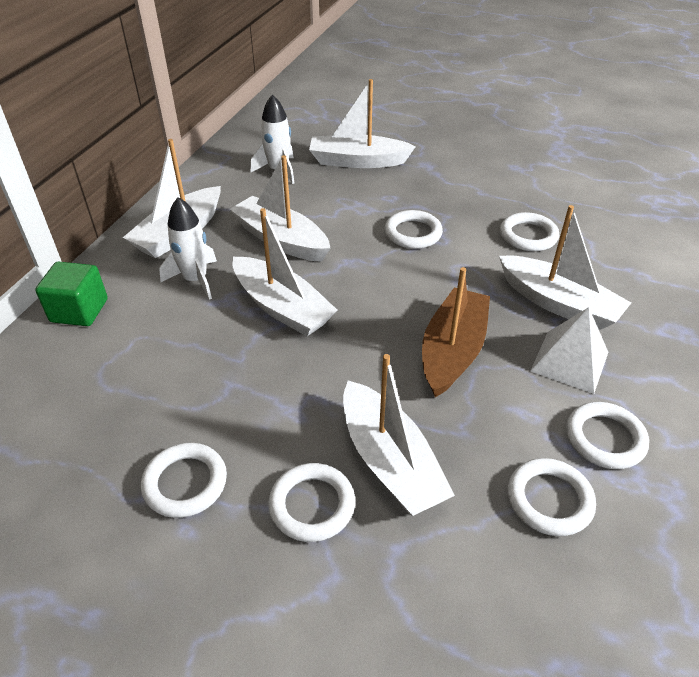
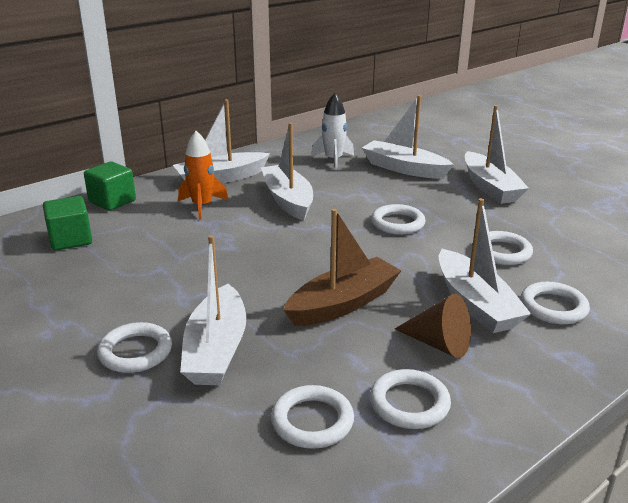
camera: 30 degrees right, 15 degrees down
(82, 386) = (71, 240): none -> green cube
(185, 483) = (72, 309): white ring -> white ring (553, 307)
(195, 280) = (202, 206): white rocket -> orange rocket
(282, 307) = (243, 238): white boat -> white boat (490, 187)
(569, 361) = (439, 344): white pyramid -> brown cone

